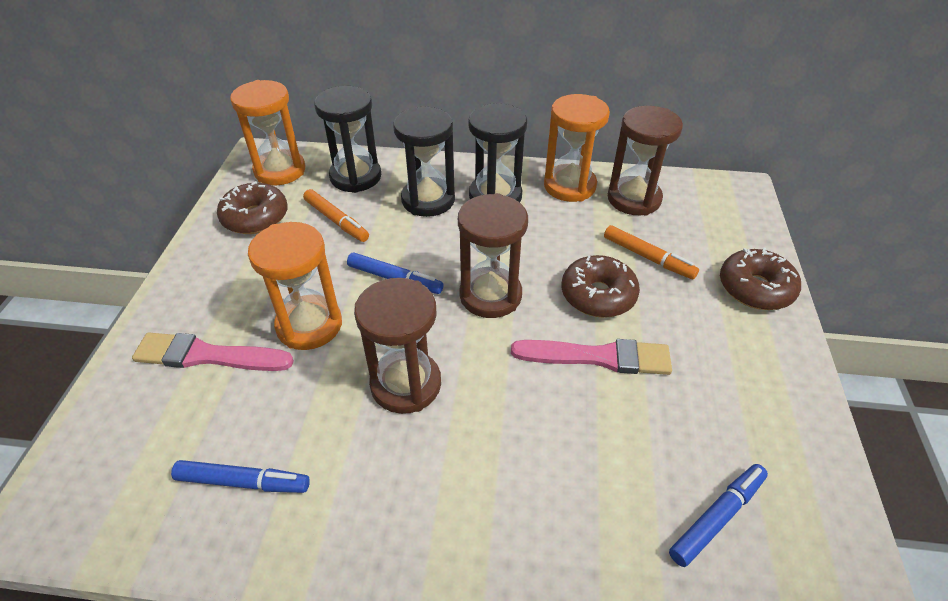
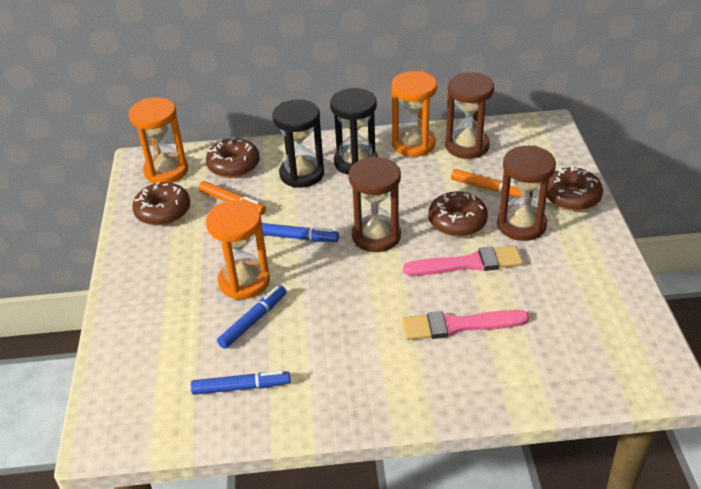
camera: 10 degrees left, 5 degrees down
(207, 355) = (174, 316): pink brush -> pink brush (458, 325)
(355, 177) = (234, 165): black hourglass -> brown donut
(406, 384) = (334, 306): brown hourglass -> brown hourglass (521, 225)
(717, 517) = (570, 344): blue marker -> blue marker (253, 321)

